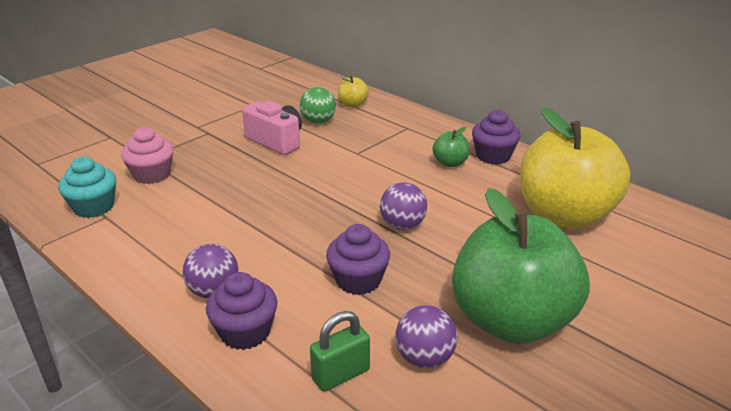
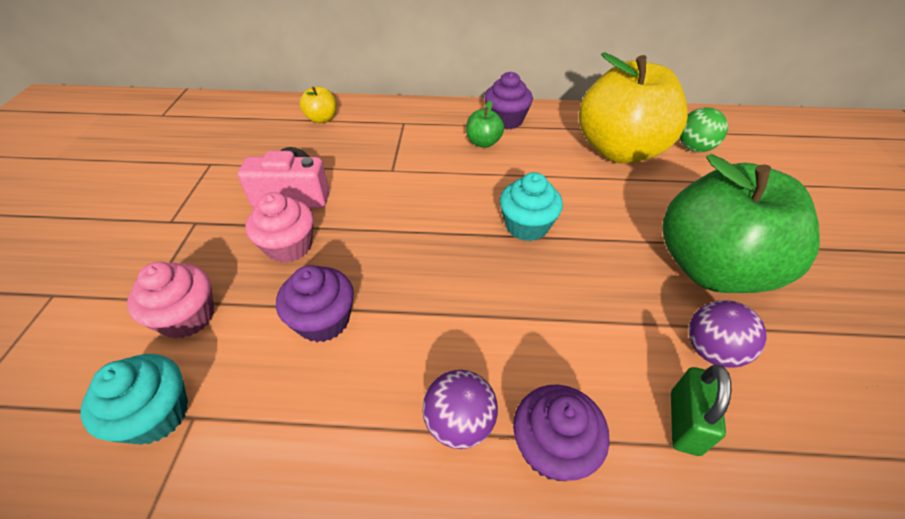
camera: 40 degrees left, 15 degrees up
(239, 166) = (289, 246): none -> pink cupcake
(318, 121) = (310, 152): green ball -> green ball (694, 148)
(358, 280) = (567, 308): purple cupcake -> purple cupcake (323, 320)
(402, 225) = (526, 226): purple ball -> turquoise cupcake

